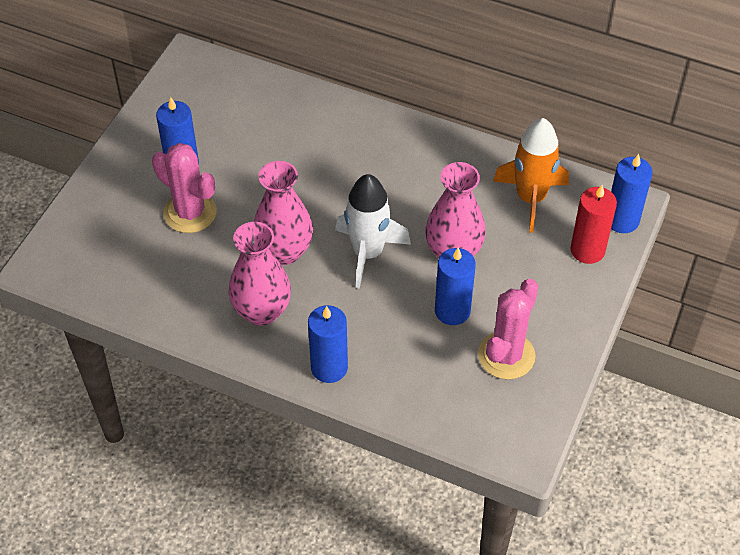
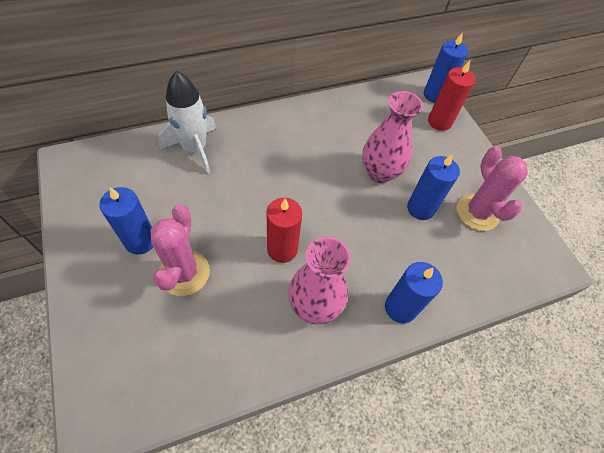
camera: 50 degrees left, 5 degrees up
(190, 212) = (184, 273): pink cactus -> pink cactus turned 75 degrees counterclockwise
(284, 251) = (282, 249): pink vase -> red candle
(368, 253) = (334, 209): white rocket -> white rocket (195, 149)
(530, 198) = (380, 113): orange rocket -> none

